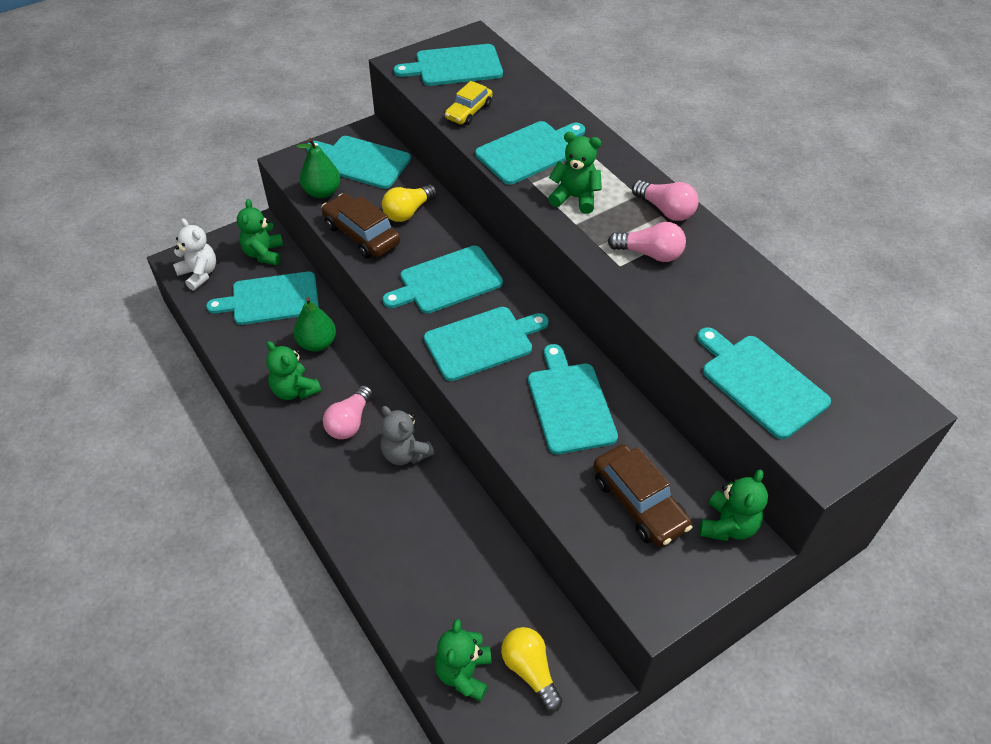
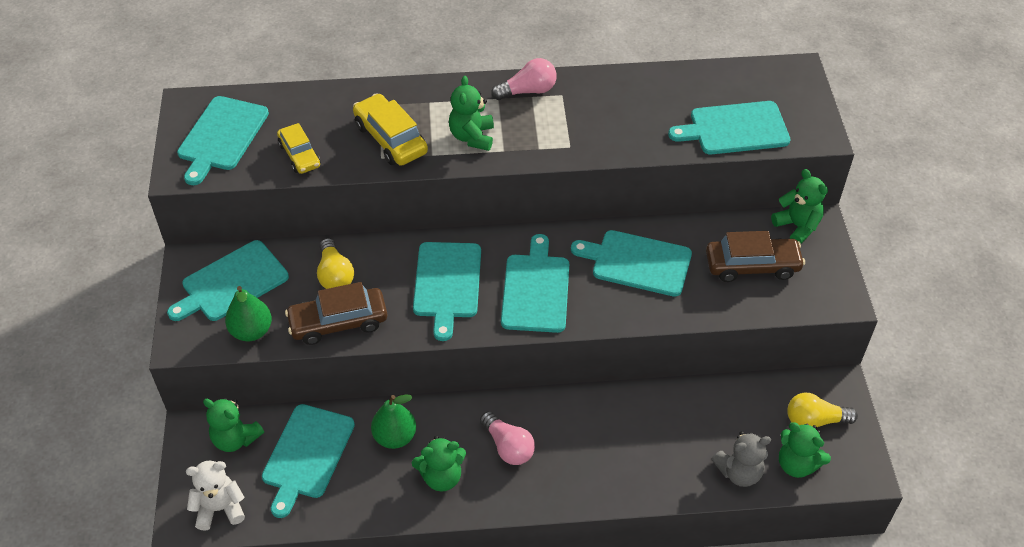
camera: 60 degrees left, 0 degrees up
(405, 453) = (569, 418): grey teddy bear -> grey teddy bear (739, 472)
(529, 151) = (390, 139): turquoise cutting board -> yellow car
(575, 198) = (472, 137): green teddy bear -> green teddy bear turned 45 degrees counterclockwise
(649, 254) = (569, 123): pink light bulb -> none

